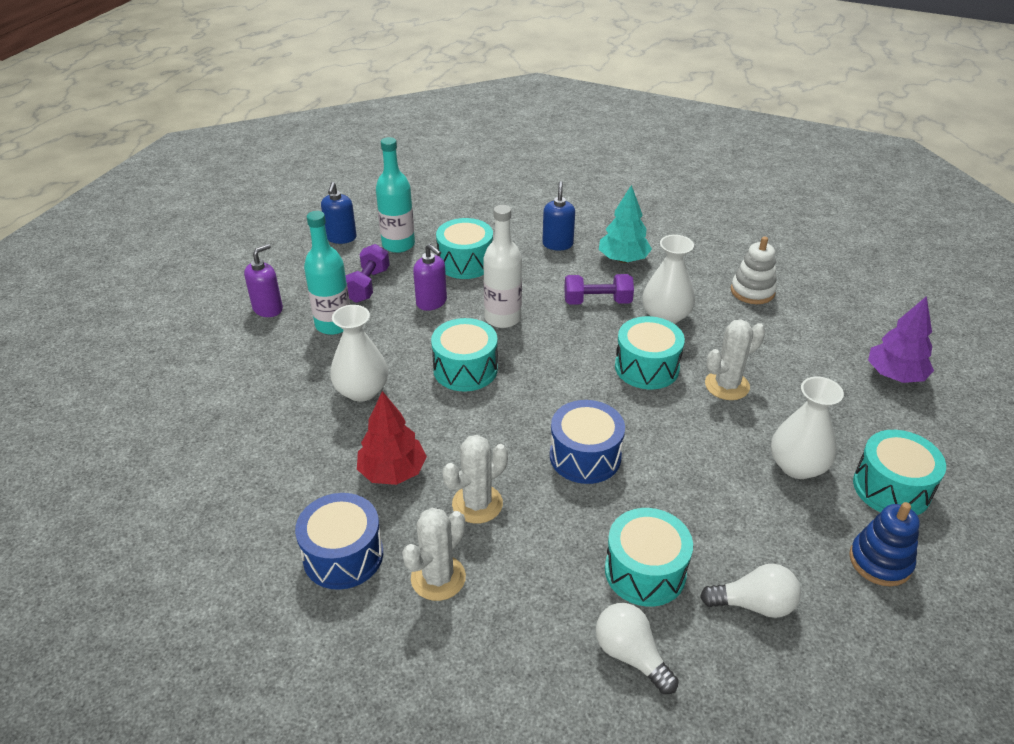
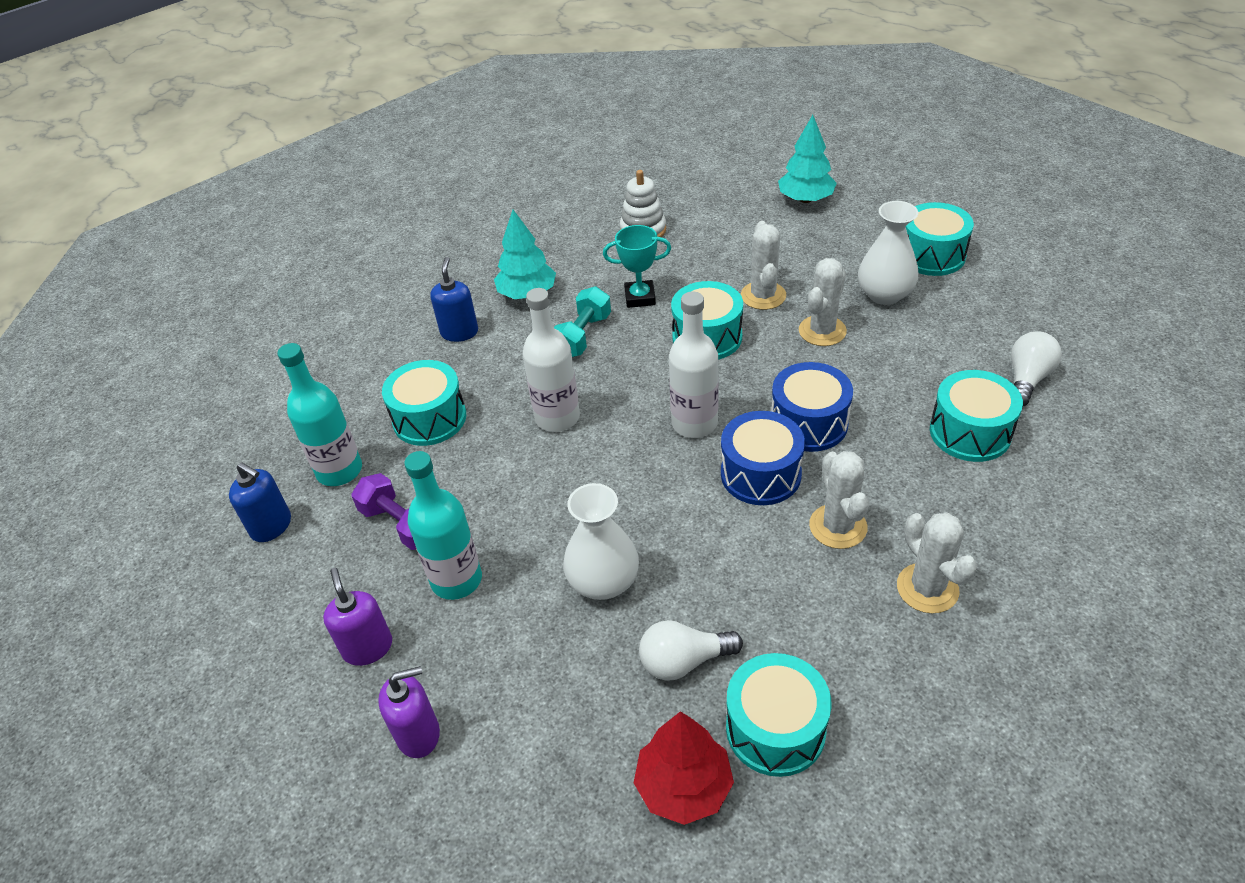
camera: 60 degrees left, 5 degrees up
(343, 555) = (866, 666): blue drum -> blue drum (760, 474)
(392, 472) = (757, 587): red tree -> red tree (683, 786)
(431, 302) = (483, 471): purple soap dispenser -> purple soap dispenser (418, 734)
(465, 369) = (624, 475): turquoise drum -> turquoise drum (775, 728)
(541, 389) = (694, 423): none -> white bottle
(557, 244) = (459, 332): blue soap dispenser -> blue soap dispenser turned 60 degrees clockwise
(597, 301) = (582, 336): purple dumbbell -> turquoise dumbbell
(631, 655) = (1060, 474): white light bulb -> white light bulb (684, 661)
(665, 316) = (640, 297): white vase -> turquoise trophy
(709, 435) = (822, 331): none -> white cactus
(880, 561) = (1005, 293): blue stacking toy -> none
(894, 375) = (805, 199): purple tree -> turquoise tree

